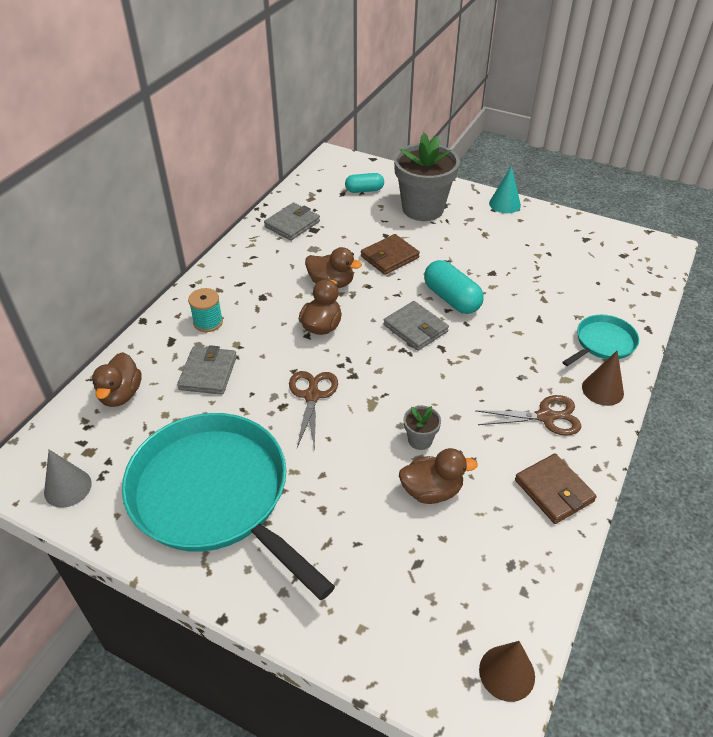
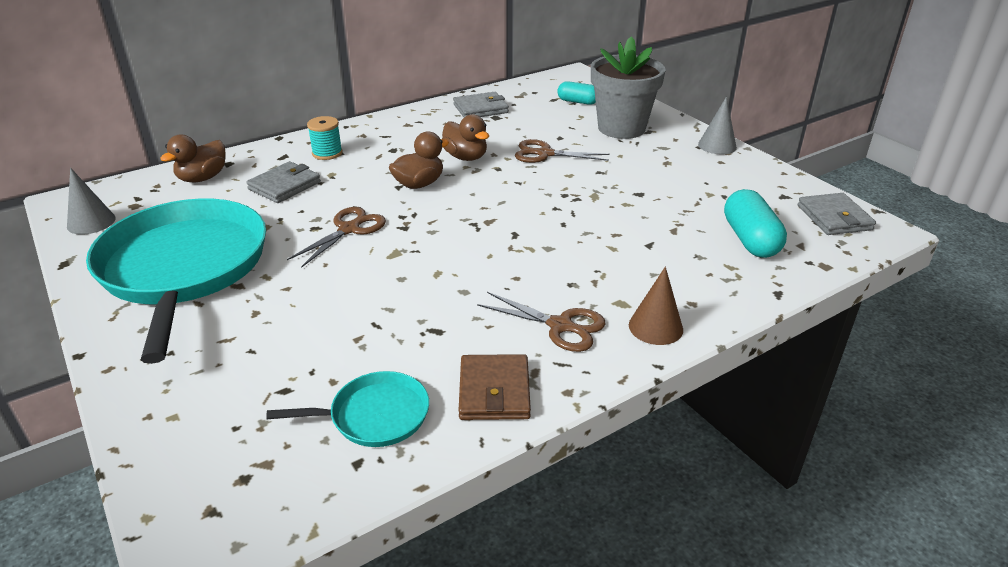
camera: 30 degrees right, 10 degrees down
(389, 257) = (544, 154): brown wallet -> brown scissors
(415, 328) = (506, 212): grey wallet -> grey wallet (834, 218)
(420, 440) = (406, 296): grey flower pot -> none
(431, 491) = (368, 339): brown duck -> none
(451, 298) = (570, 201): turquoise capsule -> turquoise capsule (750, 239)
(504, 204) = (717, 145): turquoise cone -> grey cone
(507, 673) = (254, 524): brown cone -> none
(603, 343) = (703, 287): turquoise pan -> turquoise pan (374, 415)

